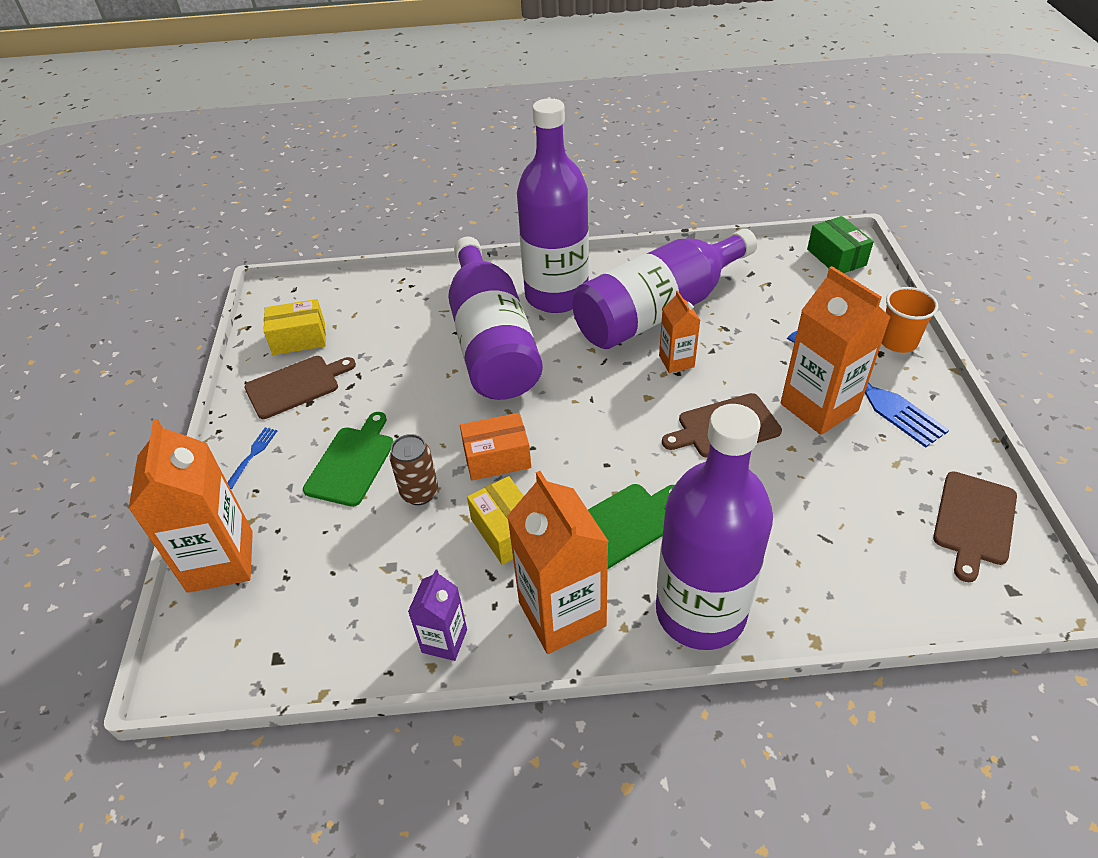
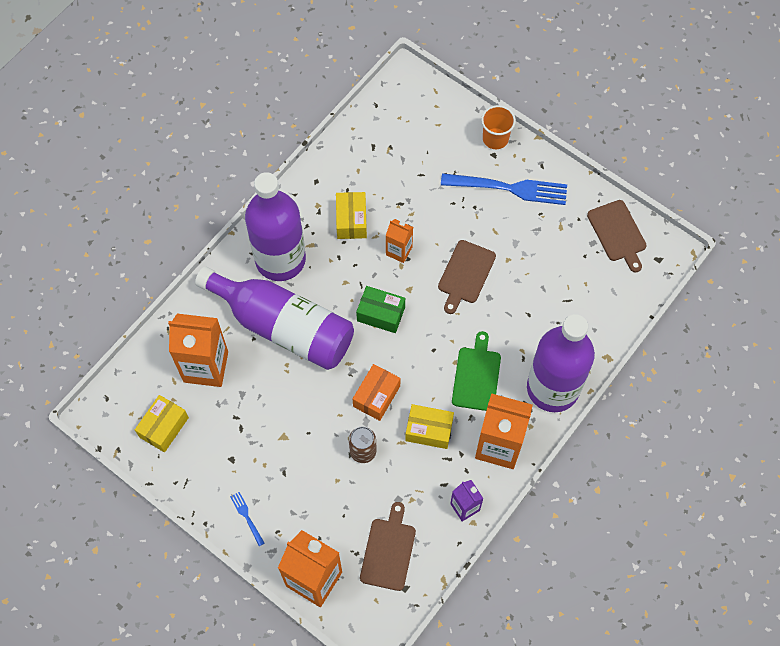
camera: 50 degrees left, 20 degrees up
(296, 385) = (209, 457): brown cutting board -> brown cutting board (388, 551)
(352, 462) = (306, 469): green cutting board -> none
(659, 310) = (351, 221): purple bottle -> yellow box
(819, 407) = (497, 221): orange carton -> orange carton (206, 367)
(836, 257) = (407, 93): green box -> green box (381, 314)

